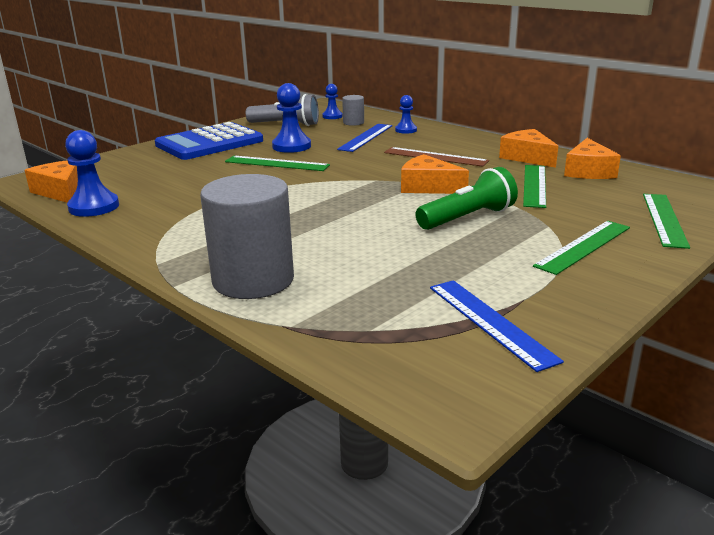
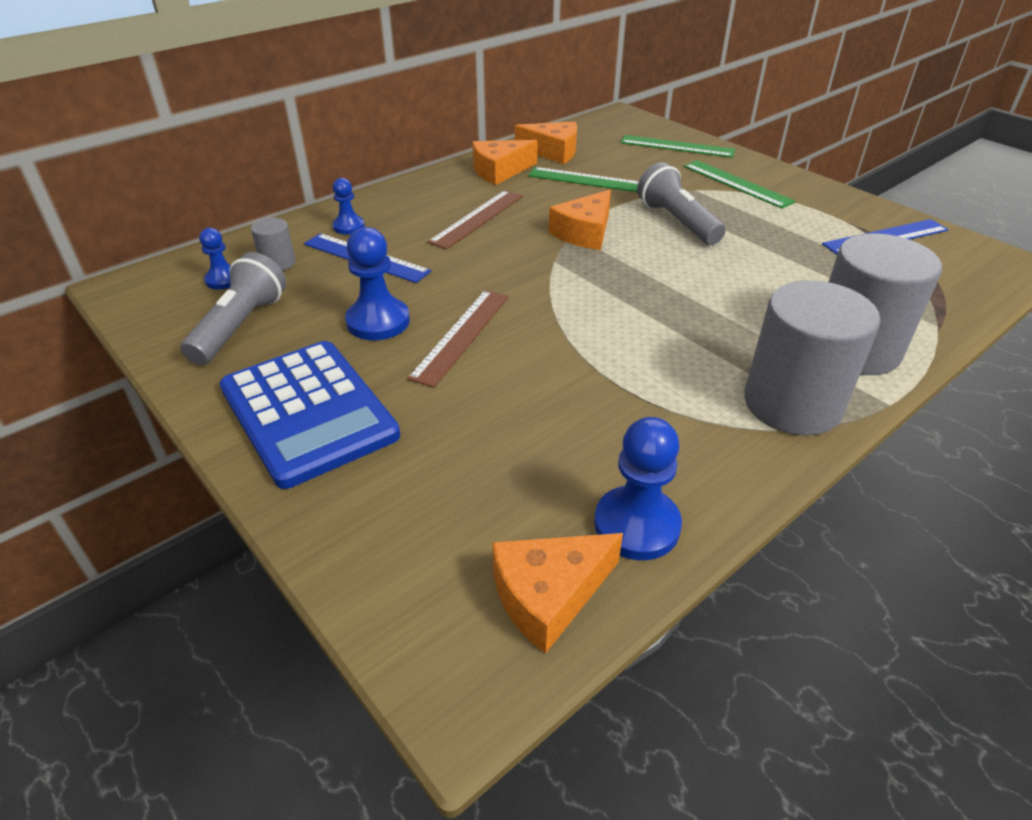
camera: 85 degrees left, 15 degrees up
(184, 251) = (792, 404): none -> grey cylinder
(277, 163) = (461, 335): green ruler -> brown ruler
(467, 218) = (677, 222): green flashlight -> grey flashlight

